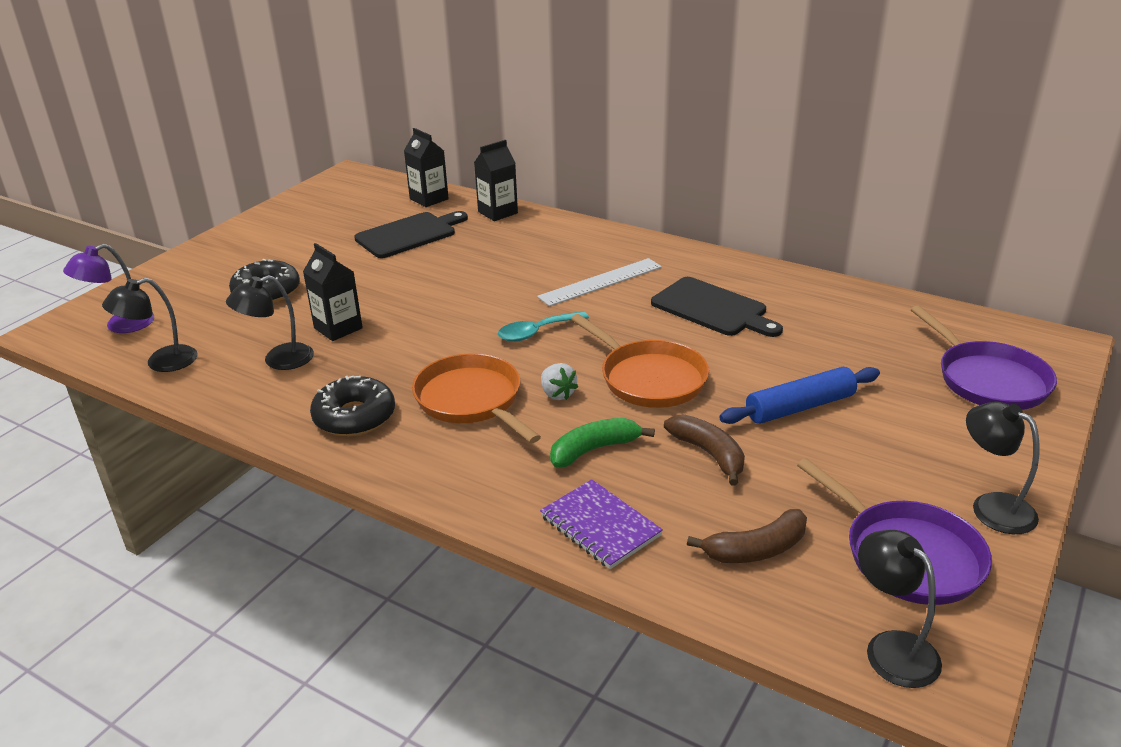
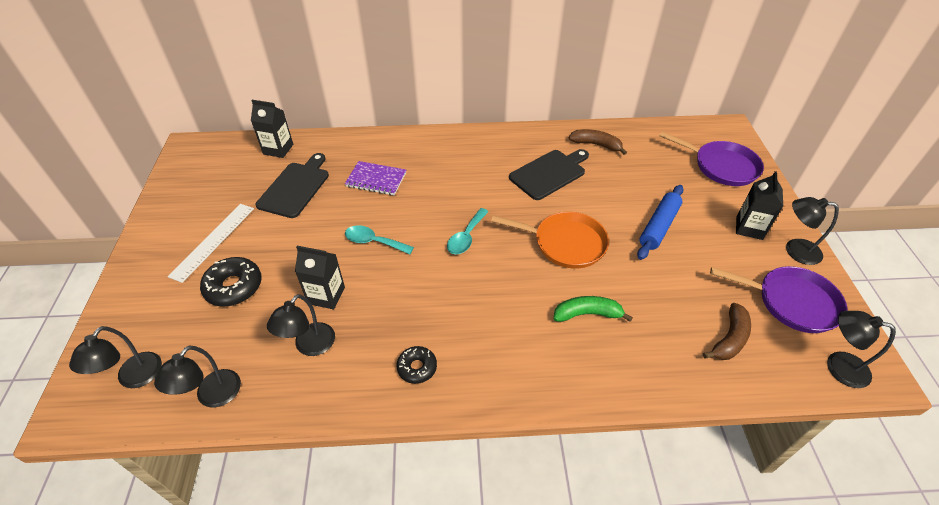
camera: 35 degrees left, 15 degrees up
(120, 325) = (134, 378): purple lamp -> black lamp
(354, 417) = (417, 367): black donut -> black donut, size x0.62
(433, 302) = (374, 242): none -> turquoise spoon
(471, 400) = (480, 313): orange pan -> none
(497, 212) = (341, 144): black carton -> black carton (749, 228)
(557, 394) = (526, 281): white strawberry -> none
(594, 450) = (587, 314): green banana -> green banana turned 60 degrees clockwise
(600, 526) = (644, 369): purple notebook -> purple notebook (376, 180)
(601, 282) = (466, 178): white ruler -> white ruler (213, 241)
(708, 454) = (647, 284): brown banana -> brown banana (596, 145)
(712, 309) = (549, 173): black cutting board -> black cutting board turned 45 degrees counterclockwise

